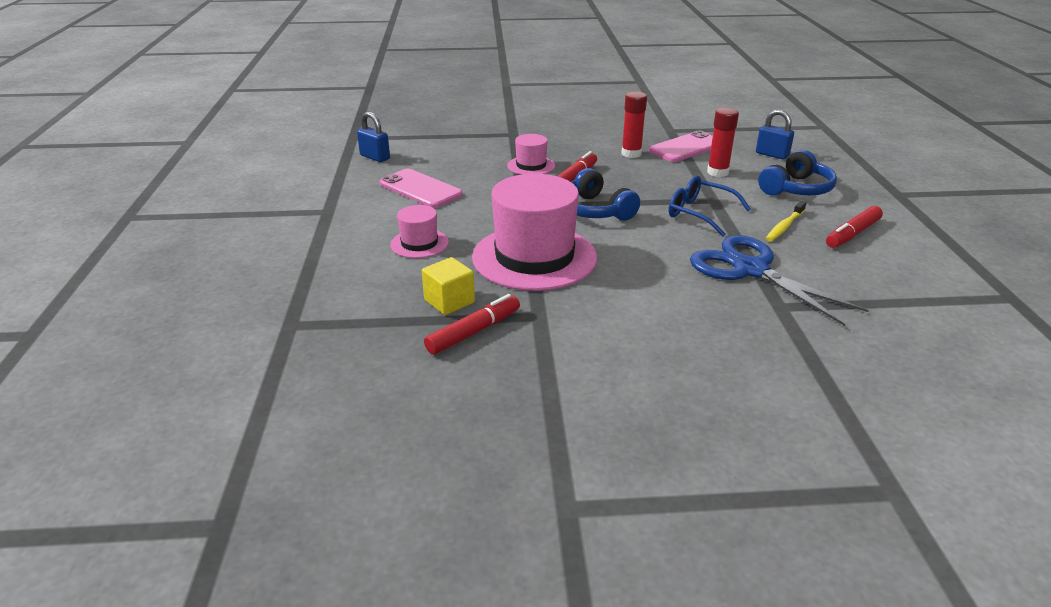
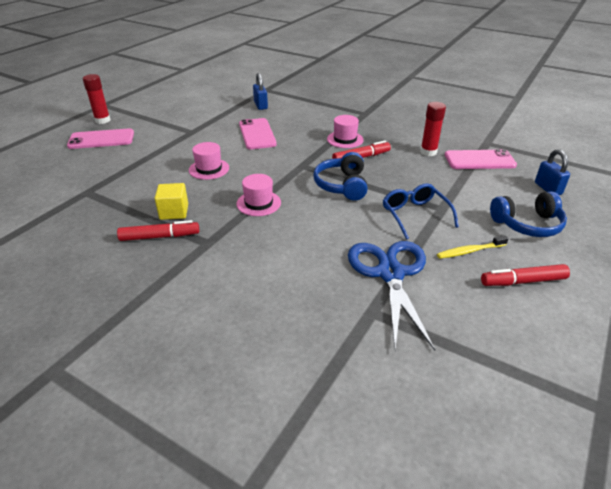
camera: 35 degrees right, 5 degrees up
(203, 259) = (101, 139): none -> pink phone
(534, 257) = (258, 203): pink hat -> pink hat, size x0.48
(717, 172) = (477, 188): red glue stick -> red glue stick (103, 120)

